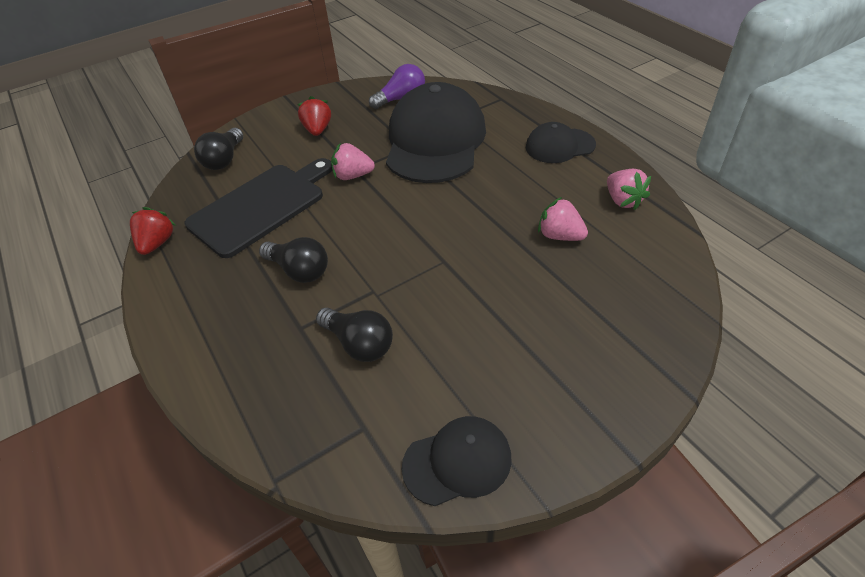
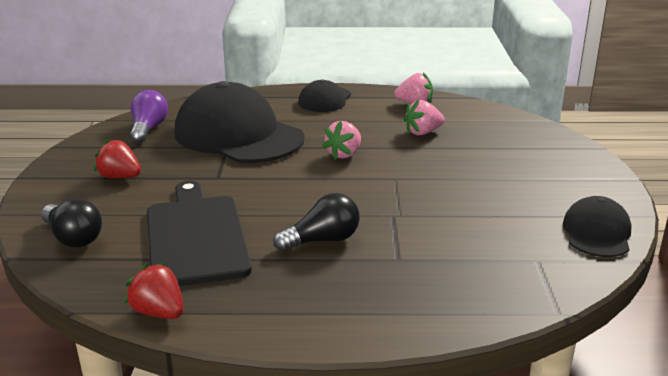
camera: 60 degrees left, 20 degrees down
(353, 176) = (225, 181): pink strawberry -> pink strawberry (344, 154)
(359, 344) = (447, 237): black light bulb -> none

